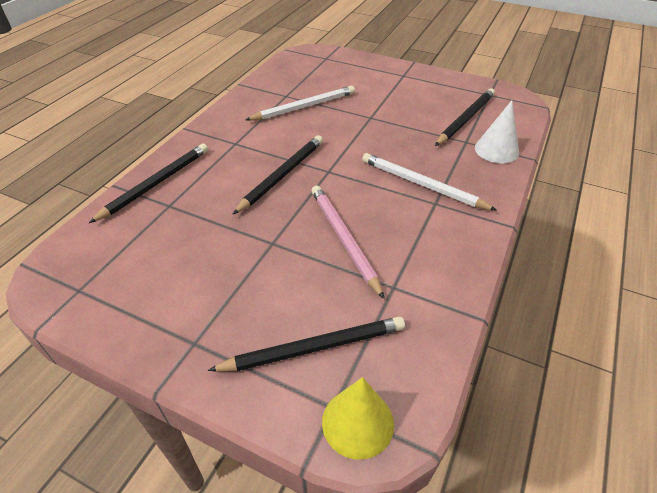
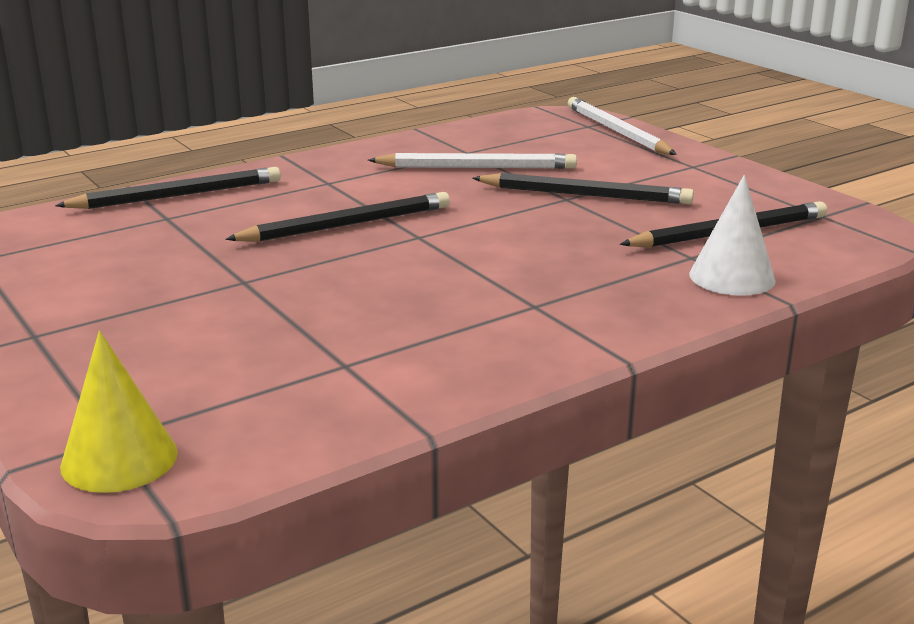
camera: 30 degrees right, 20 degrees down
(314, 347) = (160, 382): black pencil -> black pencil (585, 195)
(343, 239) = (341, 303): pink pencil -> none
(422, 185) = (541, 282): white pencil -> white pencil (617, 132)

